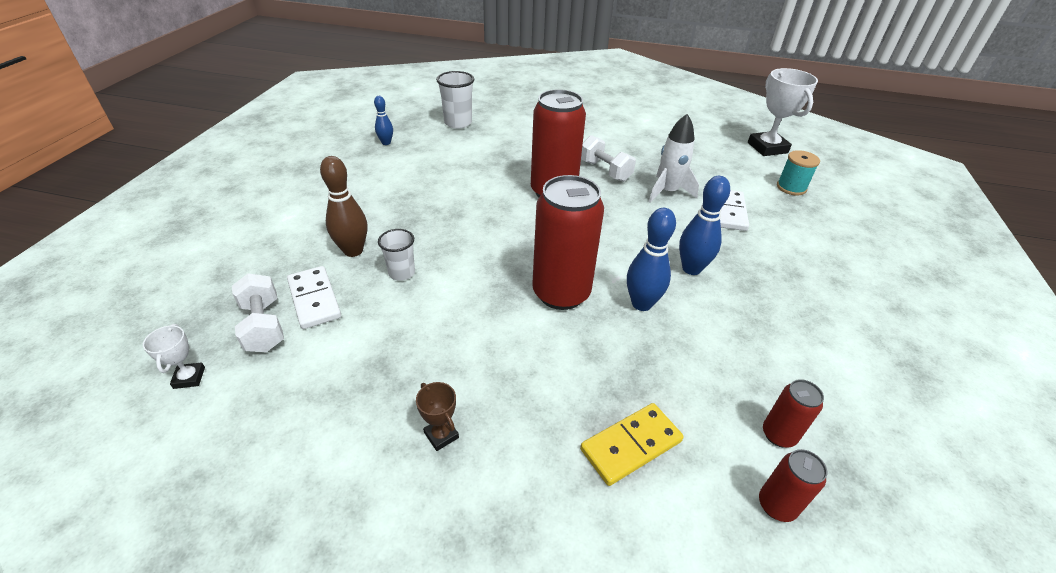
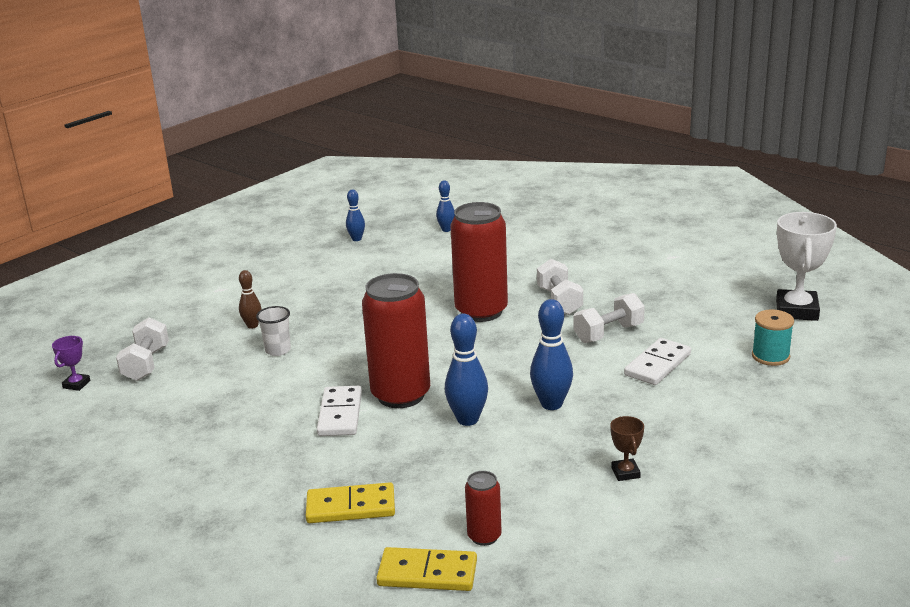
camera: 30 degrees right, 15 degrees down
(189, 378) = (76, 384): white trophy -> purple trophy
(314, 299) = (195, 354): white domino -> white domino (340, 414)
(353, 251) = (252, 325): brown bowling pin -> brown bowling pin, size x0.60
(441, 435) = (215, 461): brown trophy -> brown trophy (625, 473)
(458, 123) = (446, 230): white cup -> blue bowling pin
(667, 192) = (608, 333): white rocket -> white dumbbell
(776, 505) = (427, 573): red can -> yellow domino

